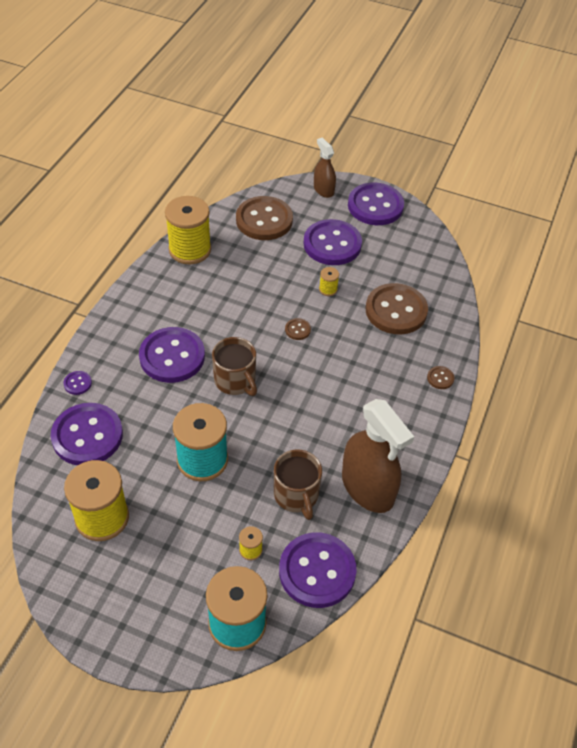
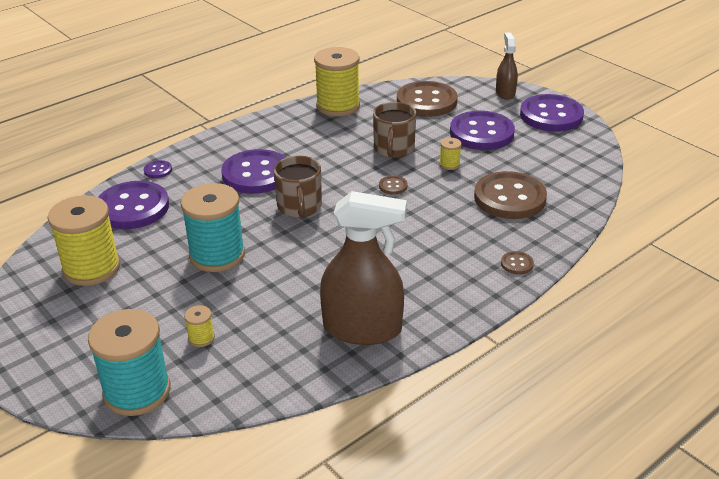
camera: 30 degrees right, 15 degrees down
(296, 495) = (283, 310): brown mug -> brown mug (393, 149)
(317, 571) = (251, 379): purple button -> none
(367, 488) = (362, 329): brown spray bottle -> brown spray bottle turned 75 degrees counterclockwise

